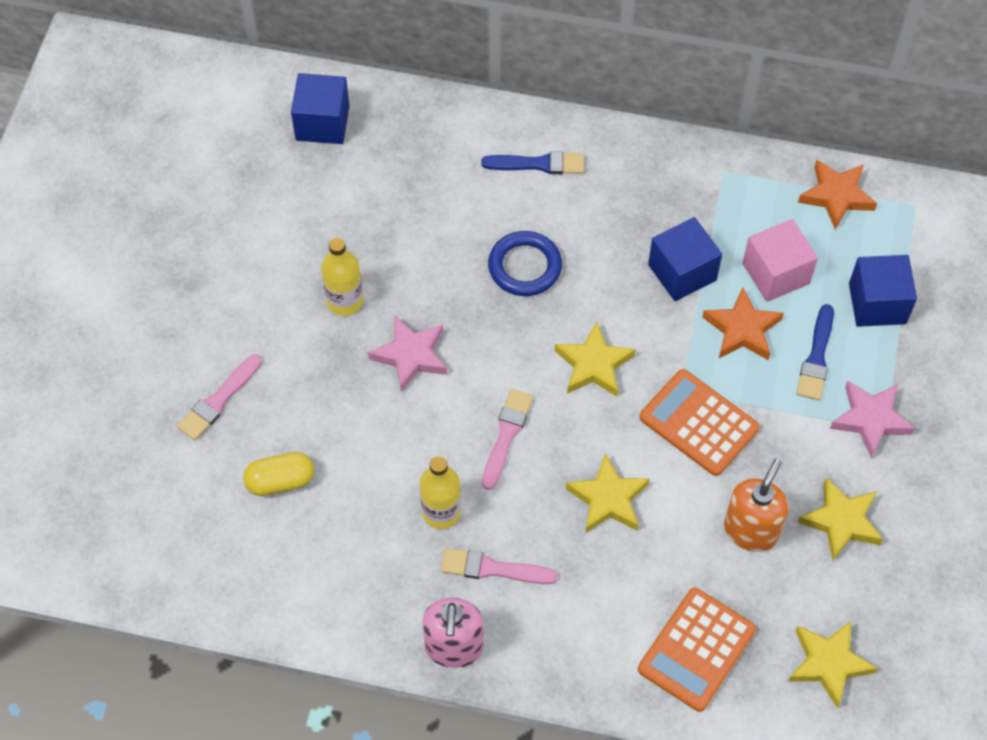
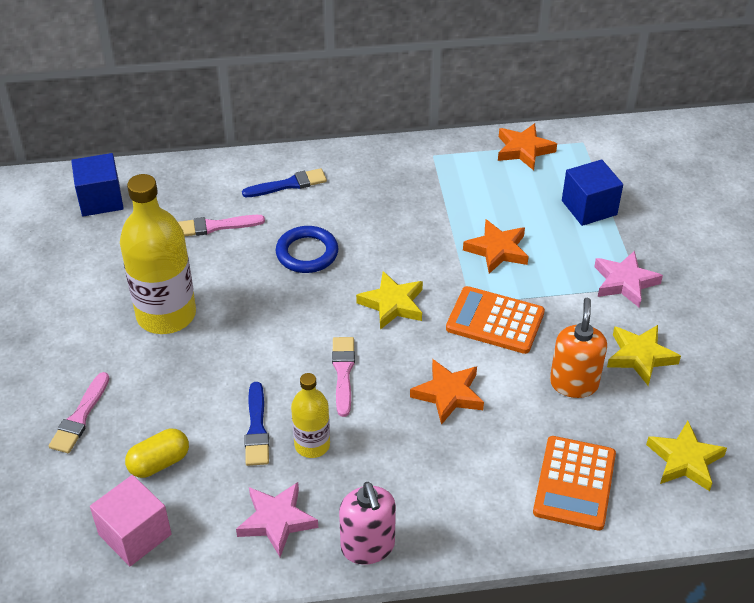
camera: 20 degrees left, 15 degrees down
(345, 301) = (166, 315): yellow bottle -> yellow bottle, size x1.85
(411, 356) = (238, 338): pink star -> pink star (276, 521)
(492, 568) = (375, 474): pink brush -> pink brush (215, 226)
(608, 499) = (448, 394): yellow star -> orange star
(682, 272) = (433, 225): blue cube -> none
(776, 273) = (504, 208): pink cube -> pink cube (135, 534)
(816, 357) = (563, 253): blue brush -> blue brush (257, 429)

